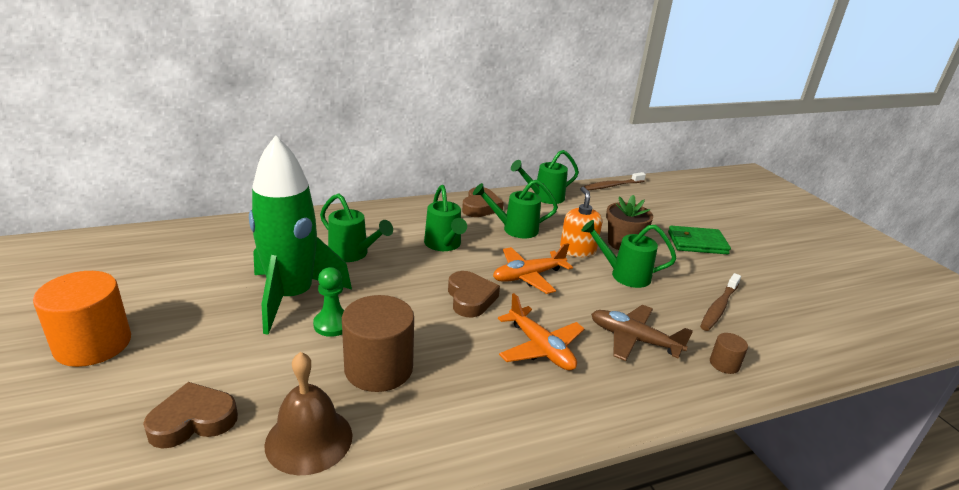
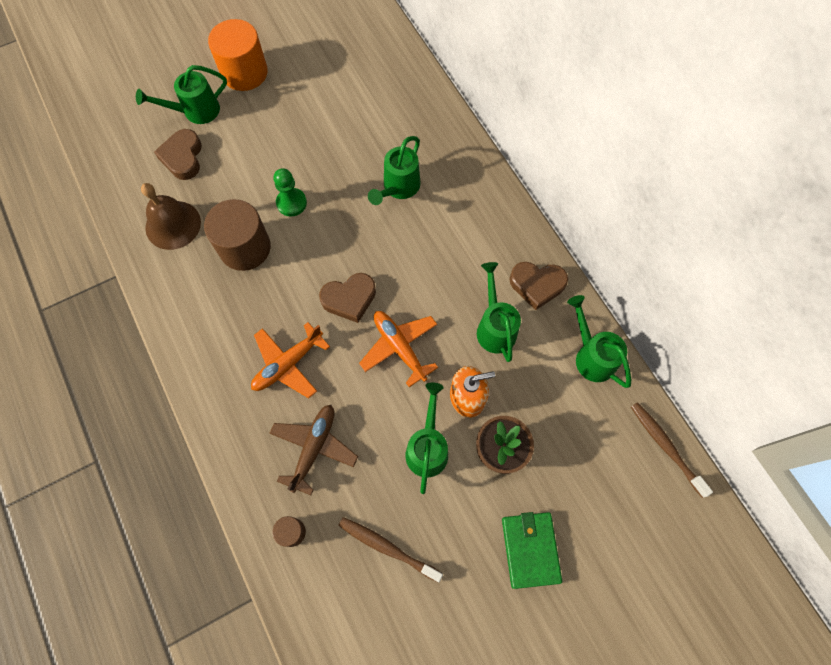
camera: 85 degrees right, 40 degrees up
(193, 420) = (183, 157): brown heart -> brown heart turned 150 degrees counterclockwise
(292, 297) = (321, 164): green rocket -> none
(444, 245) = (438, 261): green watering can -> green watering can (196, 111)

